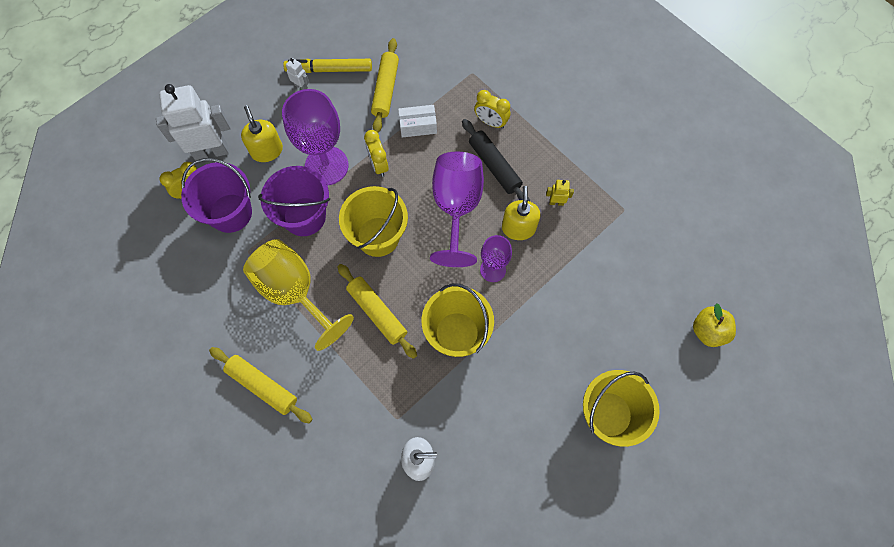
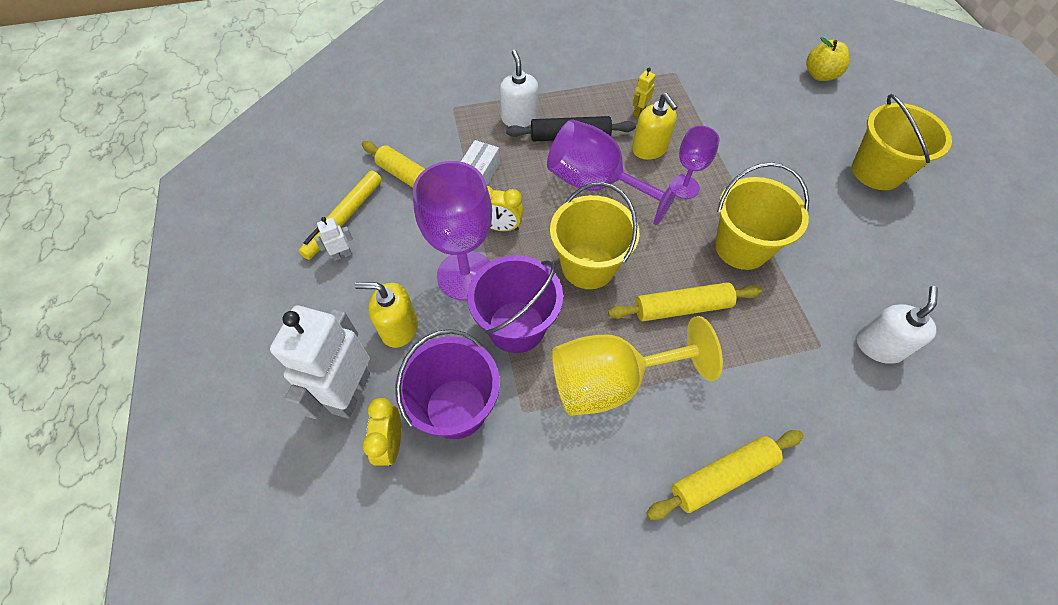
camera: 60 degrees left, 10 degrees down
(491, 122) = (519, 118): yellow clock -> white soap dispenser
(518, 228) = (649, 149): yellow soap dispenser -> yellow soap dispenser turned 150 degrees counterclockwise

